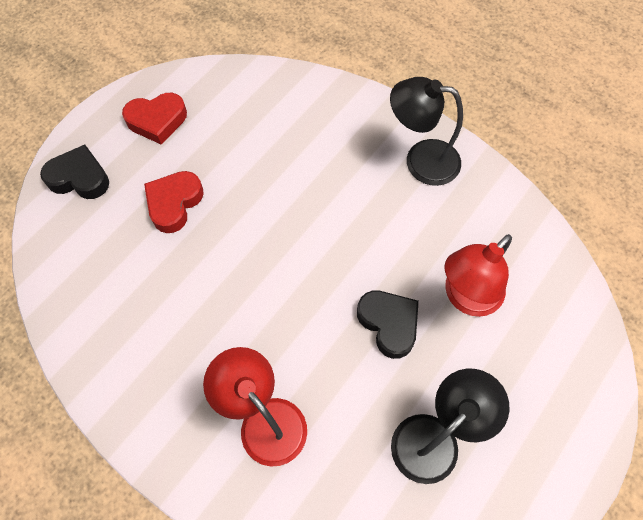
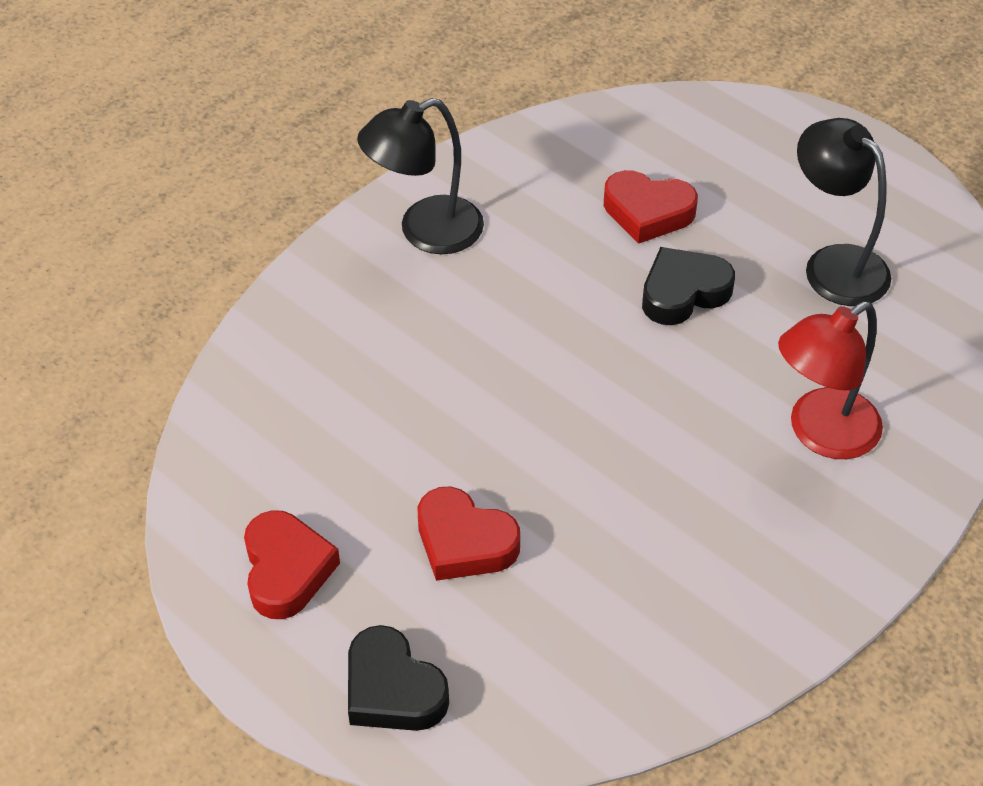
camera: 85 degrees left, 15 degrees down
(79, 178) = (392, 689): black heart -> black heart turned 60 degrees counterclockwise
(421, 160) = (425, 232): black lamp -> black lamp turned 45 degrees clockwise
(466, 297) = (647, 212): red lamp -> red heart

